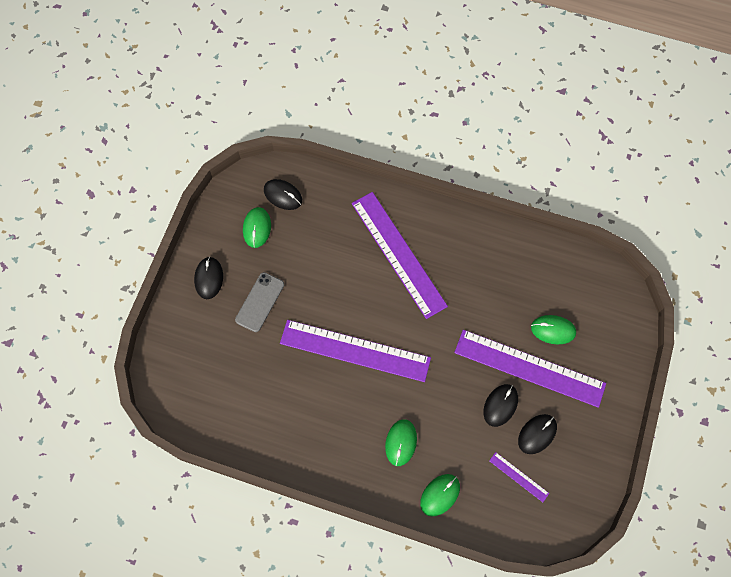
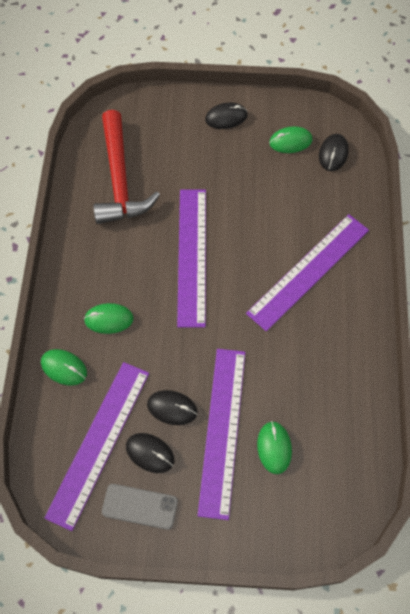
camera: 75 degrees right, 5 degrees down
(249, 398) = (120, 180): none -> red hammer
(260, 302) = (216, 163): grey phone -> grey phone (140, 506)
(519, 477) = (99, 443): purple ruler -> purple ruler, size x2.40

